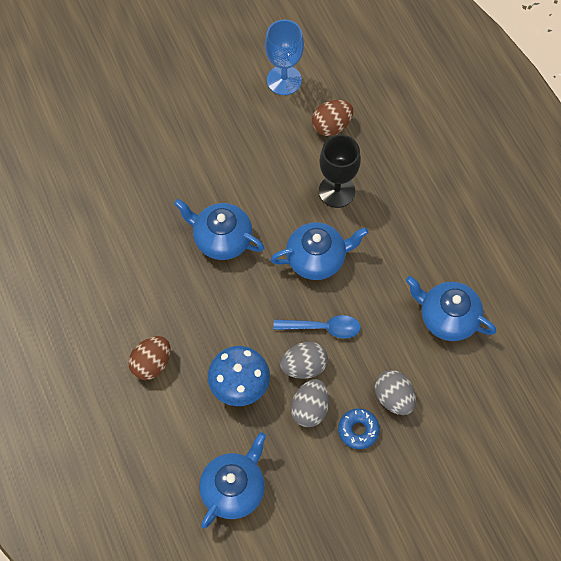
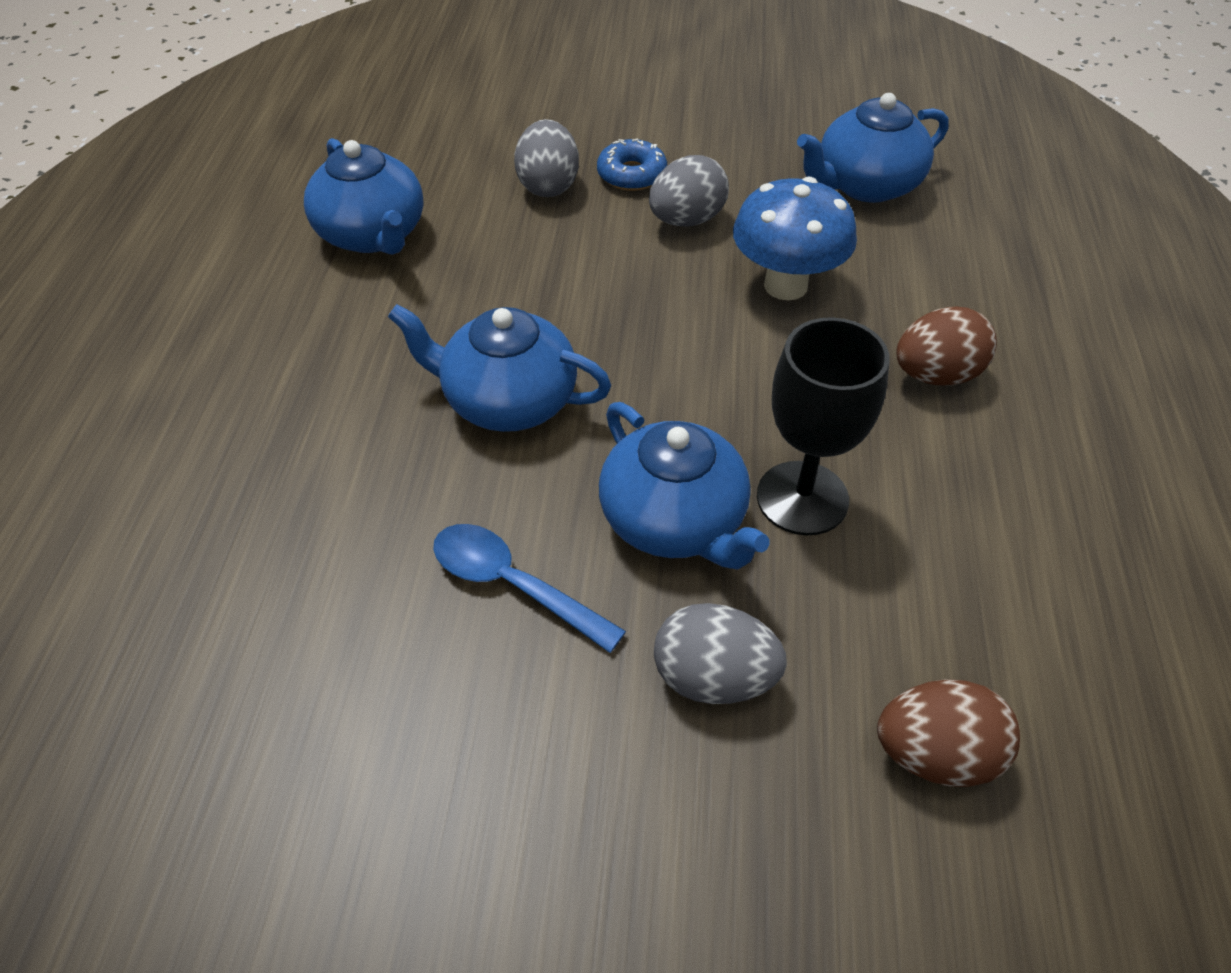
camera: 150 degrees left, 15 degrees down
(284, 80) = (227, 851): blue goblet -> none
(304, 366) = (657, 268): grey egg -> grey egg (714, 678)
(323, 328) = (584, 301): blue spoon -> blue spoon (513, 585)
(331, 126) = (235, 647): brown egg -> brown egg (936, 754)
(337, 191) = (361, 499): black goblet -> black goblet (802, 498)

